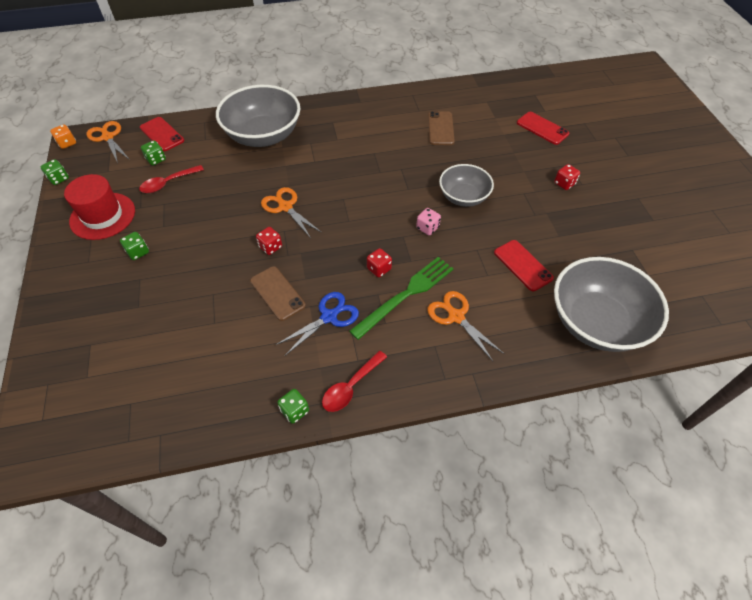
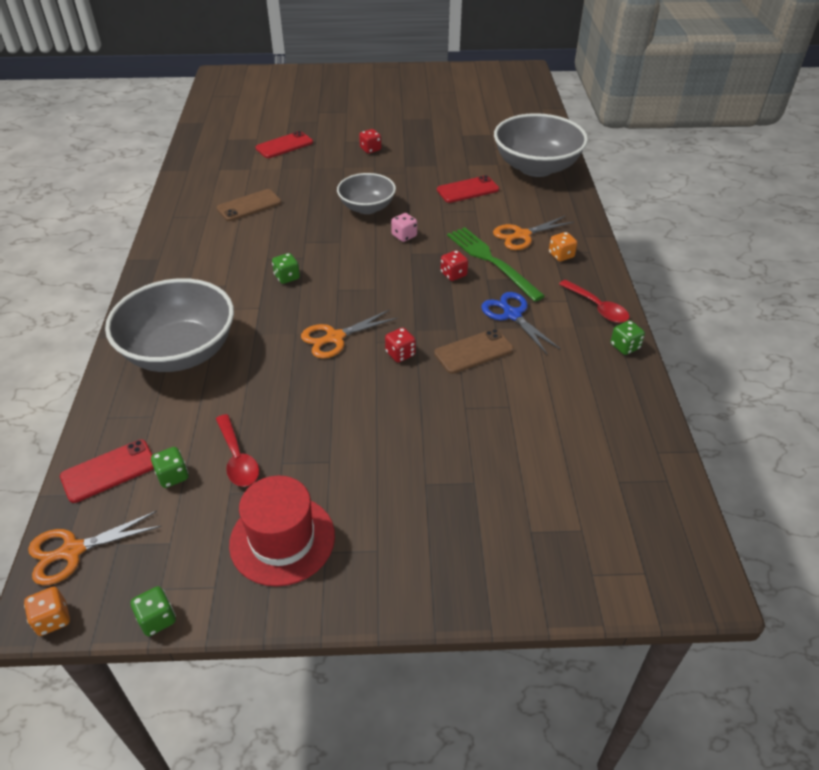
camera: 80 degrees left, 10 degrees down
(138, 252) = (374, 488): green dice -> green dice (287, 277)
(430, 352) = (561, 255): none -> orange dice
(440, 128) = (249, 205): brown phone -> brown phone turned 45 degrees counterclockwise

